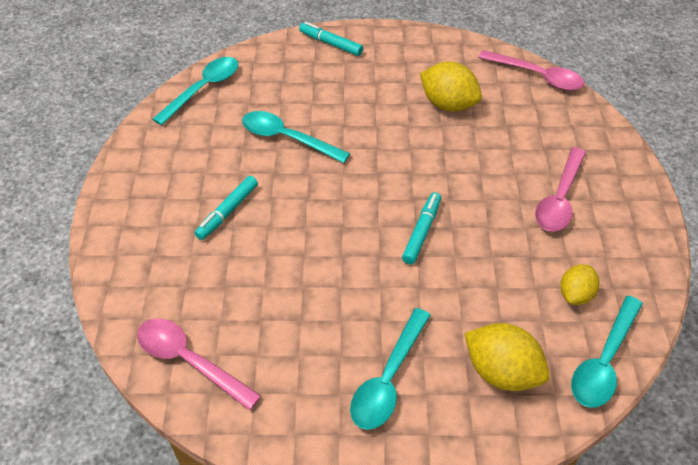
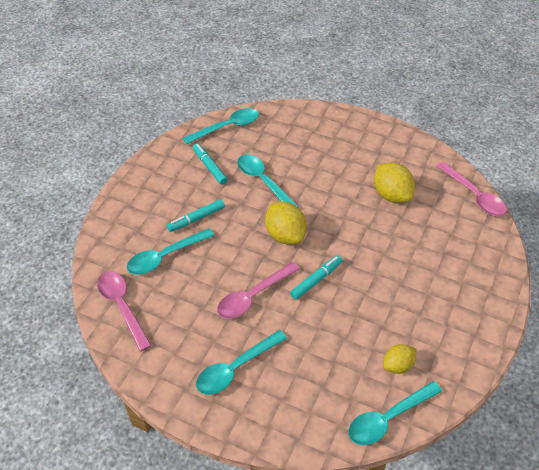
camera: 25 degrees right, 0 degrees up
(212, 274) = (165, 257): none -> turquoise spoon
(330, 44) = (333, 121): turquoise marker -> turquoise marker (209, 167)
(501, 372) = (312, 395): yellow lemon -> yellow lemon (285, 235)
(559, 199) = (431, 293): pink spoon -> pink spoon (253, 296)

